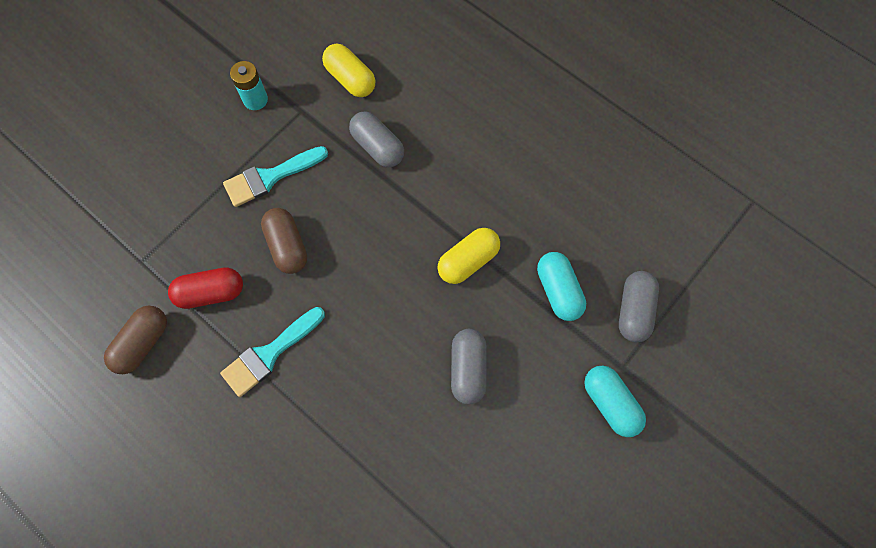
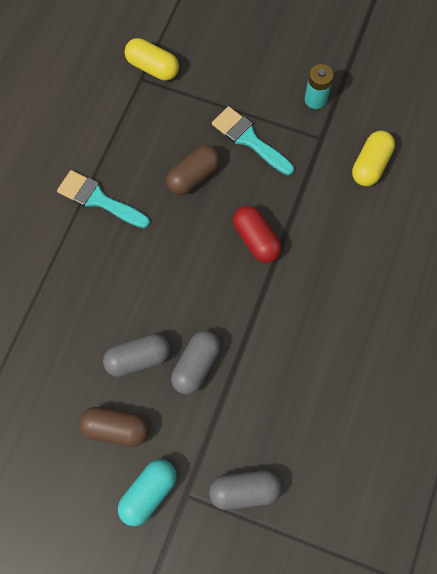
camera: 70 degrees right, 0 degrees up
(143, 343) = (77, 108): brown capsule -> brown capsule (116, 428)
(211, 293) = (133, 137): red capsule -> red capsule (256, 239)
(377, 147) = (314, 212): grey capsule -> grey capsule (196, 365)
(468, 261) = (236, 325): yellow capsule -> yellow capsule (153, 67)
(558, 291) = (237, 414): turquoise capsule -> none

